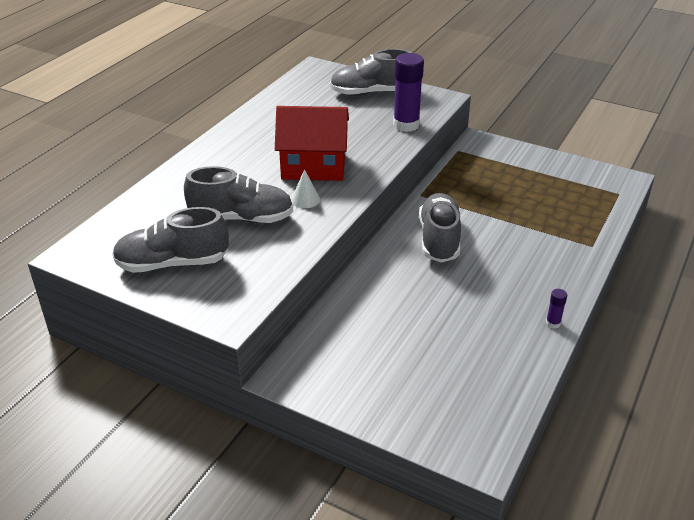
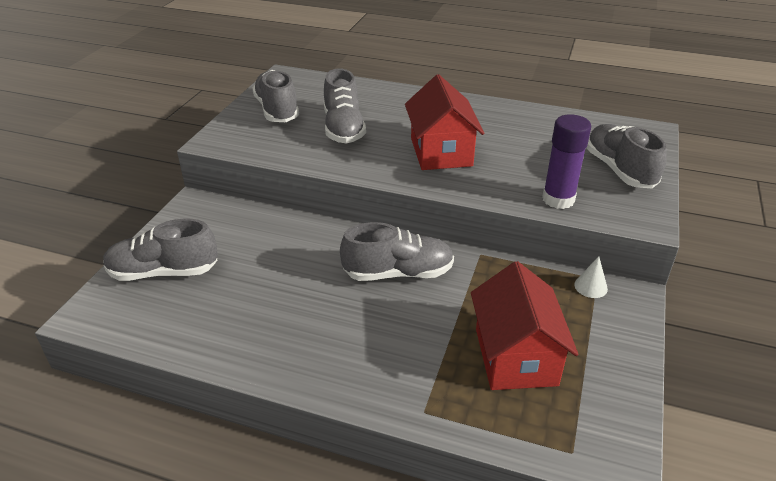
camera: 80 degrees right, 0 degrees up
(305, 199) = (381, 154): white cone -> white cone (590, 286)
(414, 396) = (163, 272): none -> grey shoe
(538, 199) = (515, 356): none -> red house
(553, 323) = (263, 368): purple glue stick -> none

